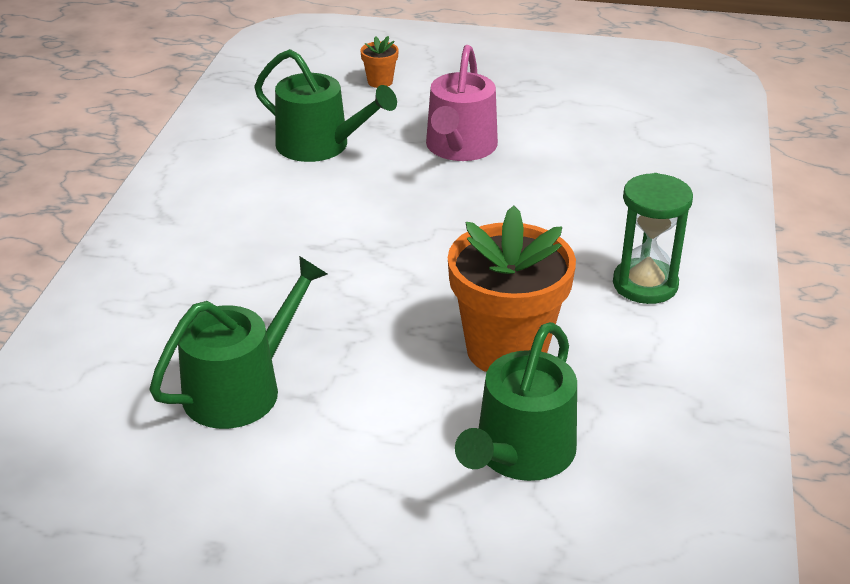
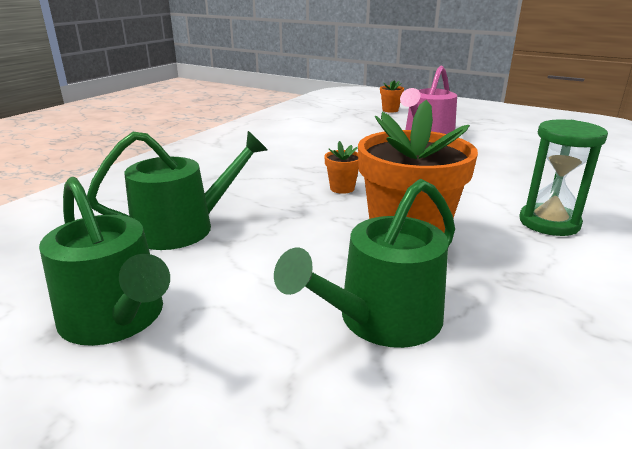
camera: 20 degrees right, 10 degrees down
(321, 145) = (336, 128): green watering can -> green watering can (117, 319)
(394, 277) = (342, 188): none -> orange flower pot

